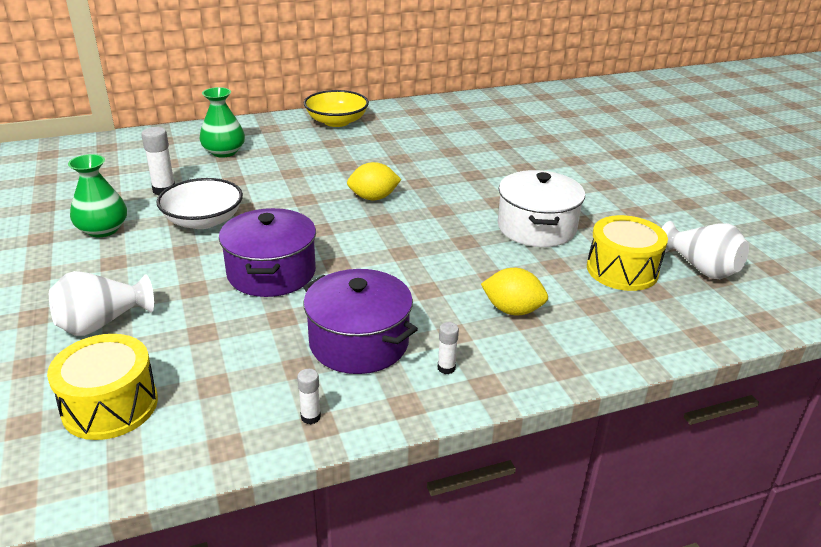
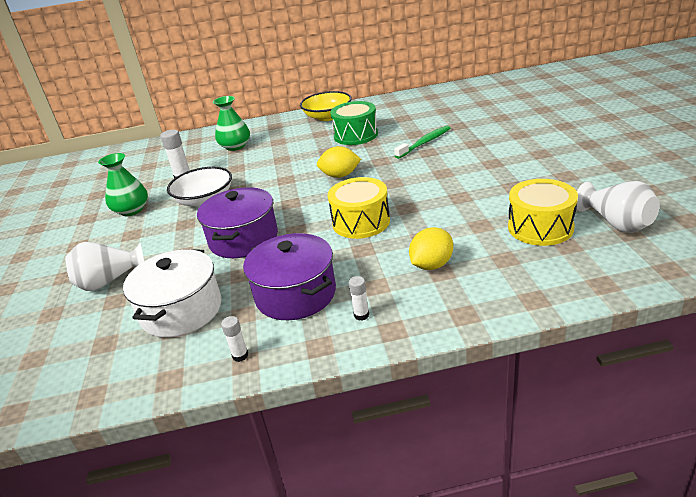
camera: 15 degrees right, 0 degrees up
(110, 406) = (96, 345): yellow drum -> yellow drum (361, 222)
(379, 148) = (356, 135): none -> green drum
(466, 163) = (424, 143): none -> green toothbrush
(512, 310) = (431, 265): yellow lemon -> yellow lemon turned 75 degrees counterclockwise
(536, 227) = (471, 193): white pot -> white pot (181, 310)

